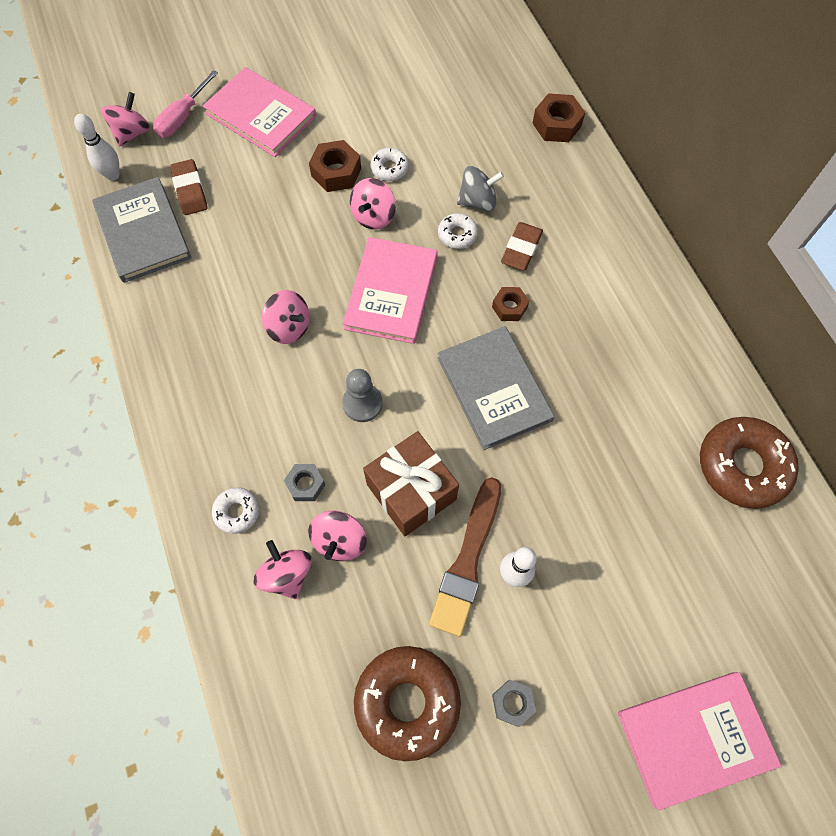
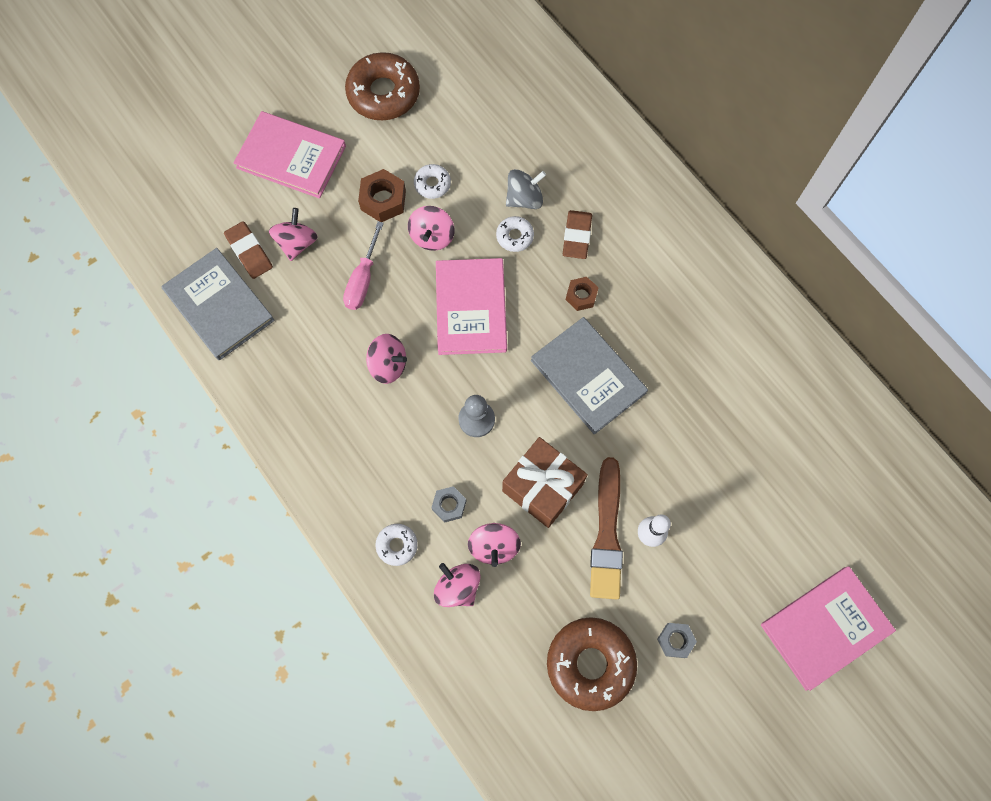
camera: 15 degrees left, 5 degrees up
(113, 175) = (168, 254): white bowling pin -> none
(132, 133) = (171, 206): pink spinning top -> pink spinning top (297, 243)
(183, 117) = (215, 177): pink screwdriver -> pink screwdriver (363, 279)
(556, 124) = (576, 101): brown nut -> none
(742, 466) = (815, 391): brown donut -> brown donut (383, 93)

